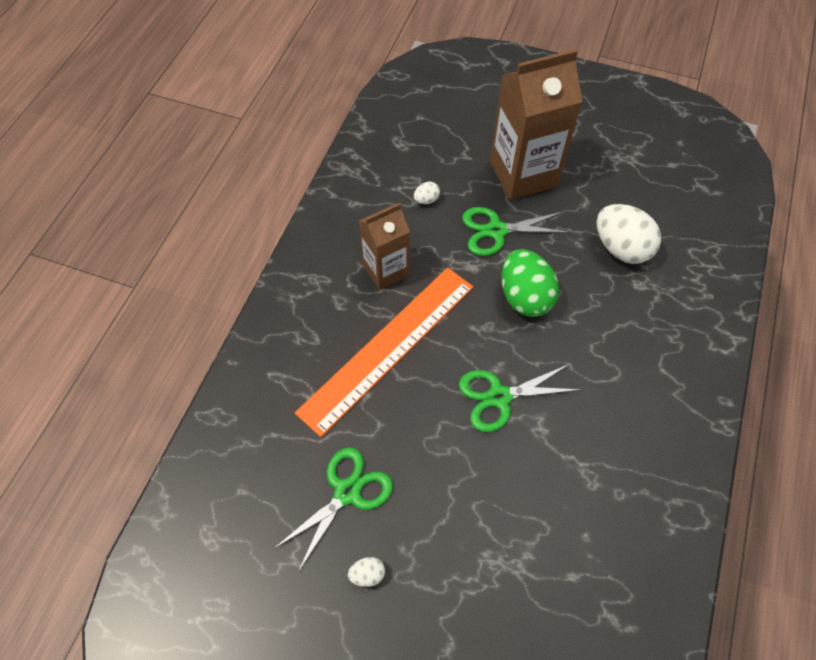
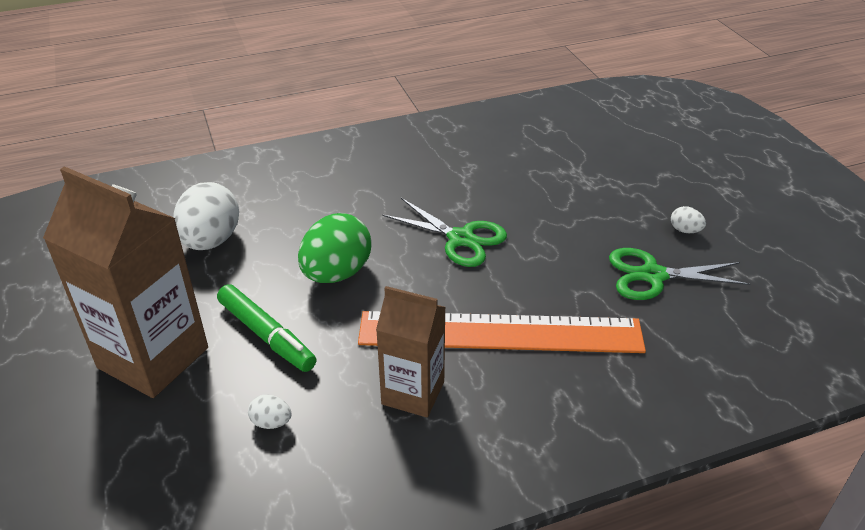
camera: 130 degrees left, 20 degrees down
(496, 231) = (266, 335): green scissors -> green marker

